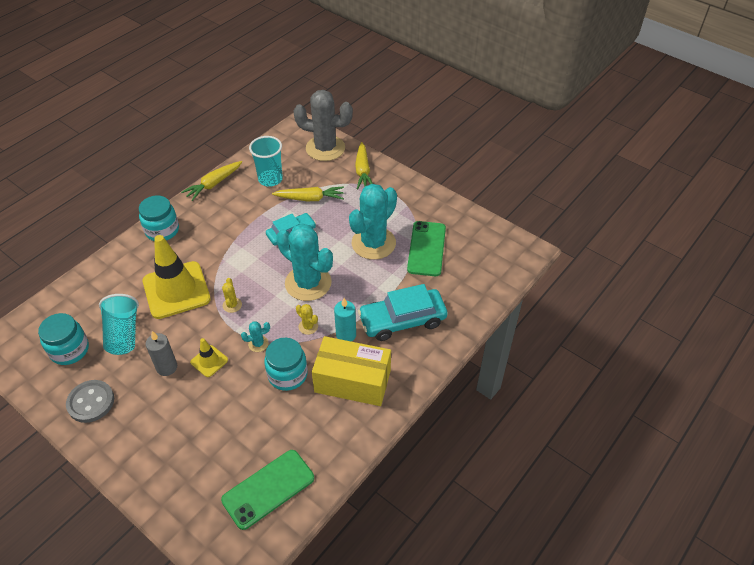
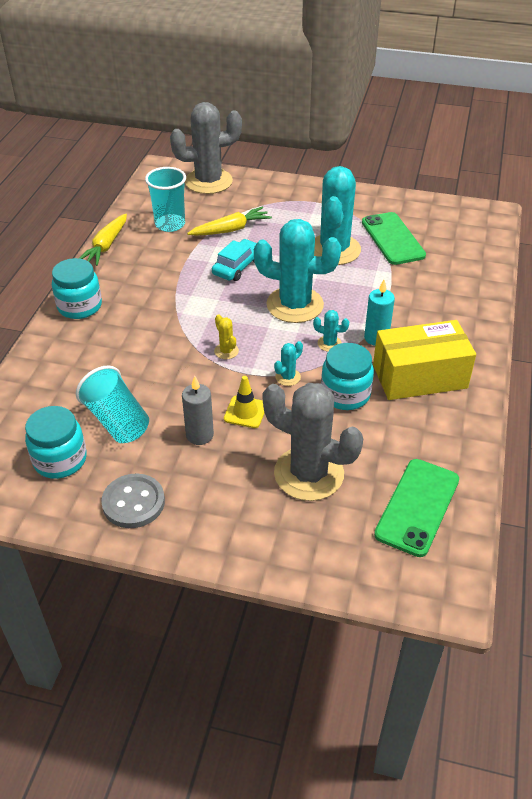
camera: 25 degrees left, 5 degrees down
(176, 290) = (147, 358): yellow traffic cone -> none
(215, 429) = (309, 474): none -> grey cactus
(308, 326) = (329, 343): yellow cactus -> turquoise cactus
(363, 171) = (267, 191): yellow carrot -> none
(402, 320) = (423, 307): turquoise car -> none

